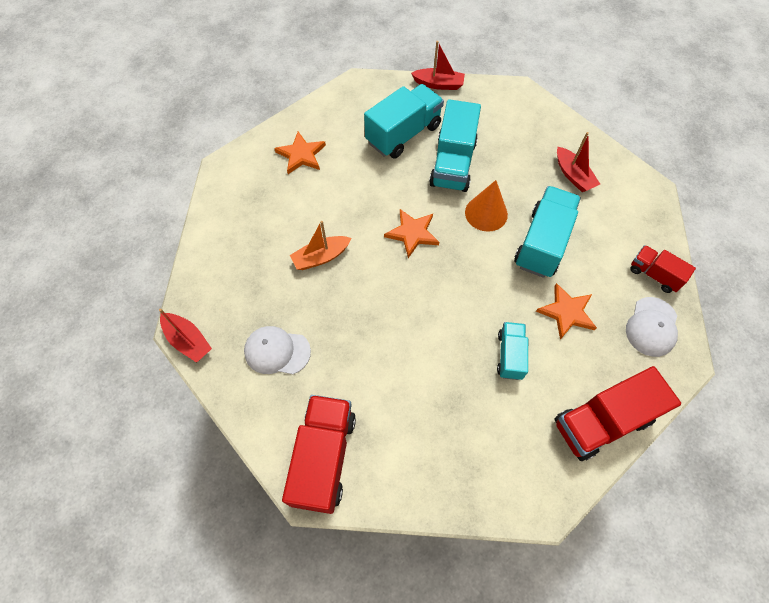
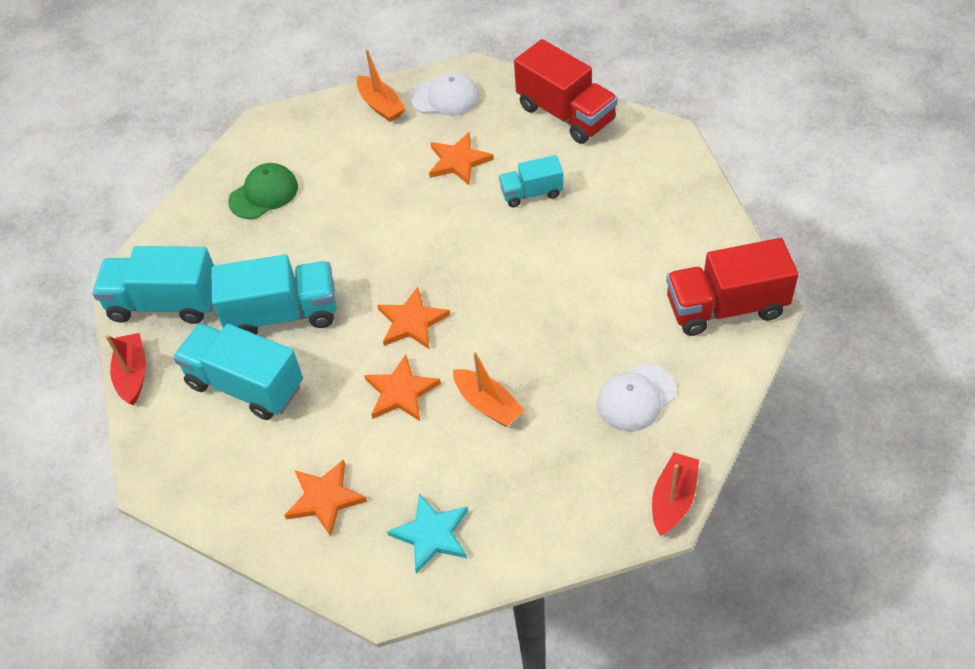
camera: 105 degrees left, 10 degrees down
(247, 199) = (432, 534): none -> turquoise star
(277, 351) = (636, 398): white cap -> white cap turned 60 degrees clockwise
(357, 211) = (401, 392): none -> orange star
(486, 213) = (352, 259): orange cone -> none
(542, 243) = (376, 199): turquoise truck -> turquoise truck (165, 303)
(573, 175) = (263, 194): red boat -> green cap
(654, 275) = (381, 105): red truck -> orange boat

